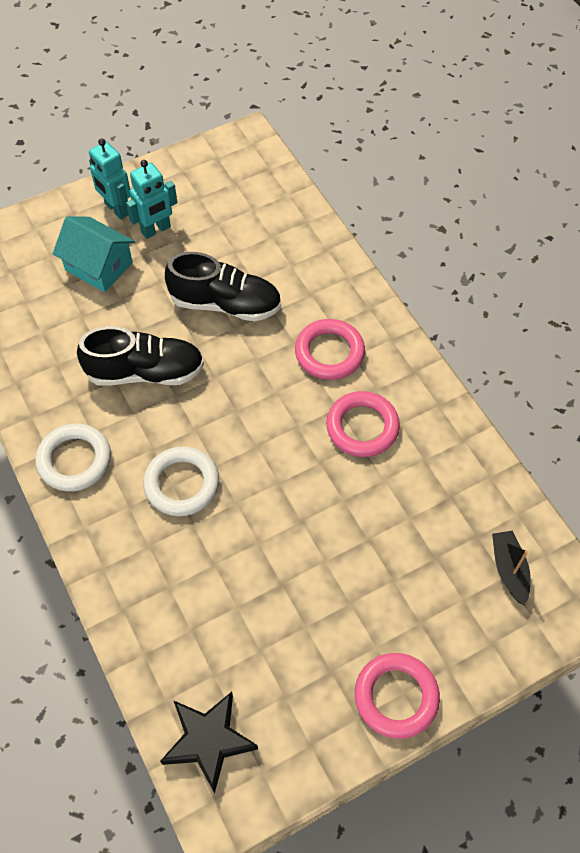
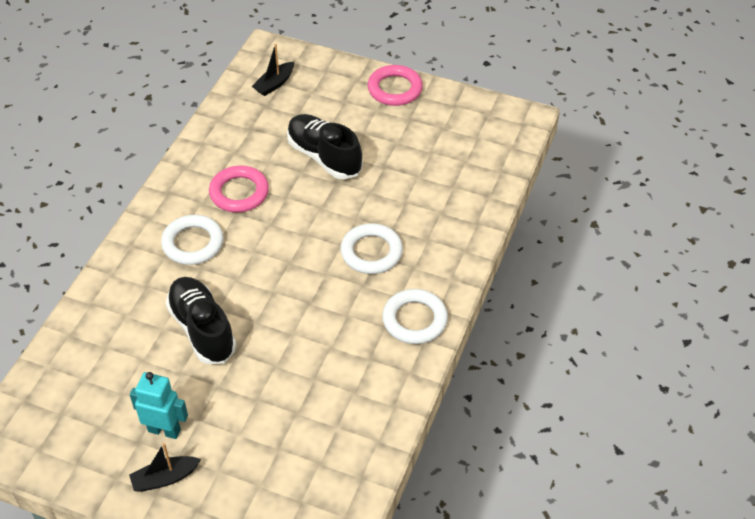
camera: 130 degrees left, 10 degrees down
(98, 266) = (239, 440): turquoise house -> none
(116, 209) = (165, 478): turquoise robot -> black boat
(145, 372) = (308, 333): black shoe -> black shoe (324, 157)
(208, 741) = (499, 142): black star -> none
(329, 353) = (193, 243): pink ring -> white ring

